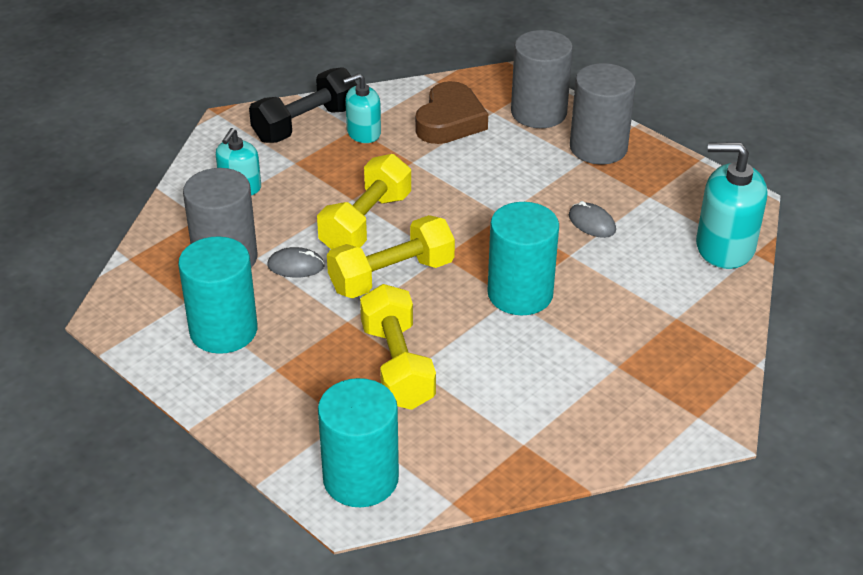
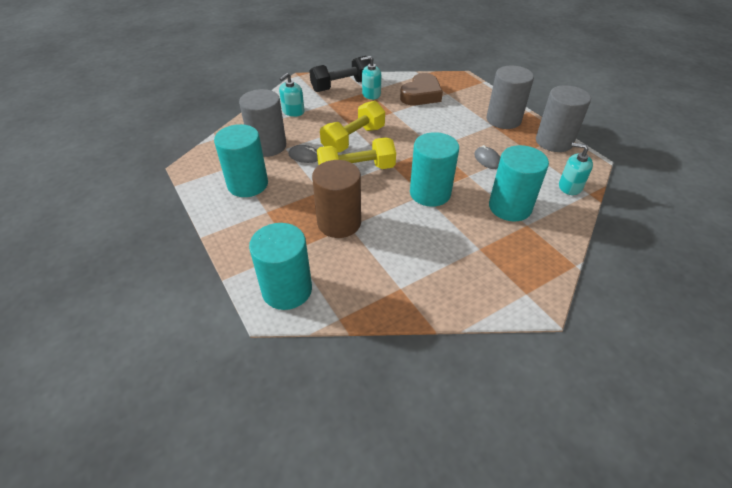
camera: 15 degrees right, 5 degrees up
(397, 366) = (339, 222): yellow dumbbell -> brown cylinder
(538, 112) = (473, 97): grey cylinder -> grey cylinder (554, 142)
(645, 295) = (510, 207): none -> turquoise cylinder
(724, 247) = (570, 186): turquoise soap dispenser -> turquoise soap dispenser, size x0.61

